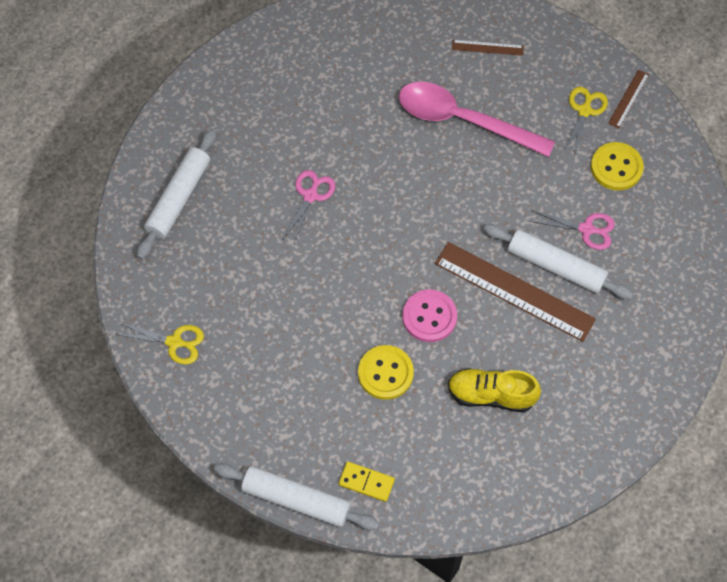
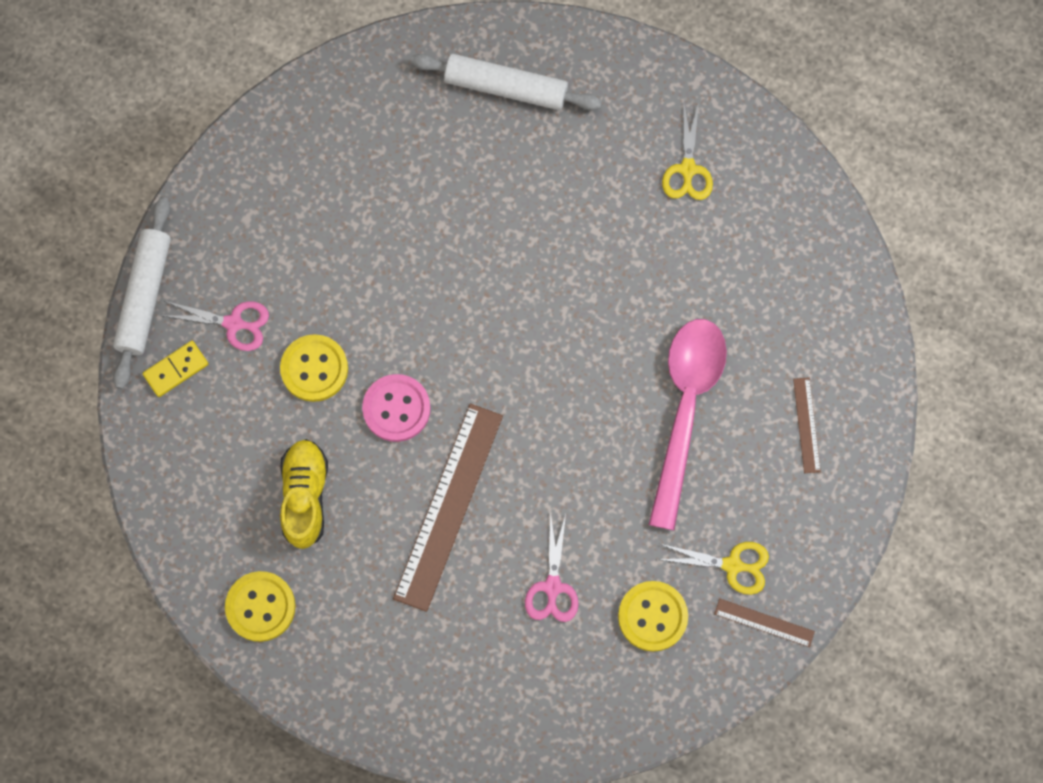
camera: 80 degrees right, 10 degrees up
(174, 342) = (316, 125): yellow scissors -> yellow scissors (687, 169)
(310, 195) = (538, 239): pink scissors -> pink scissors (234, 323)
(366, 482) = (176, 369): yellow domino -> yellow domino turned 45 degrees clockwise
(556, 266) = (492, 554): white rolling pin -> none
(577, 441) = (260, 607): none -> yellow button

